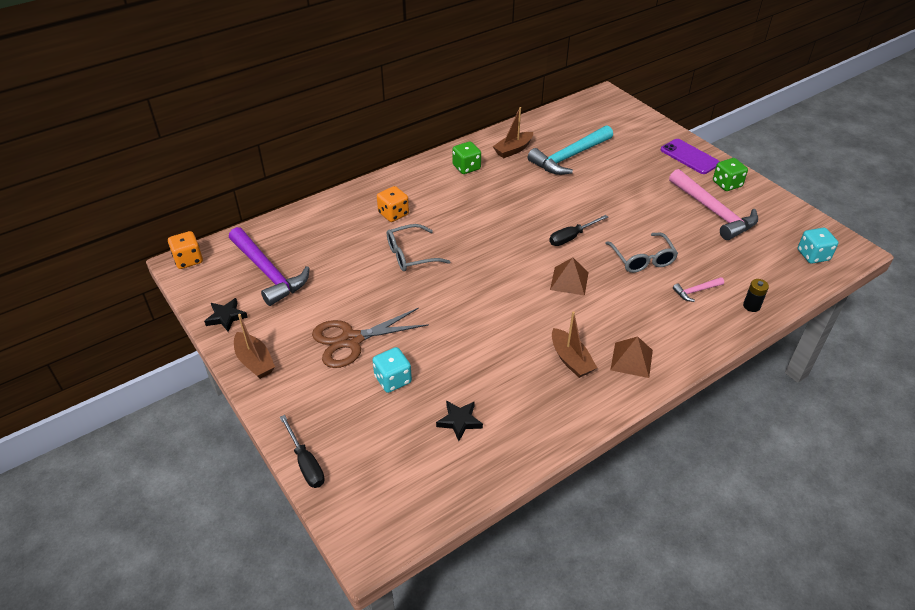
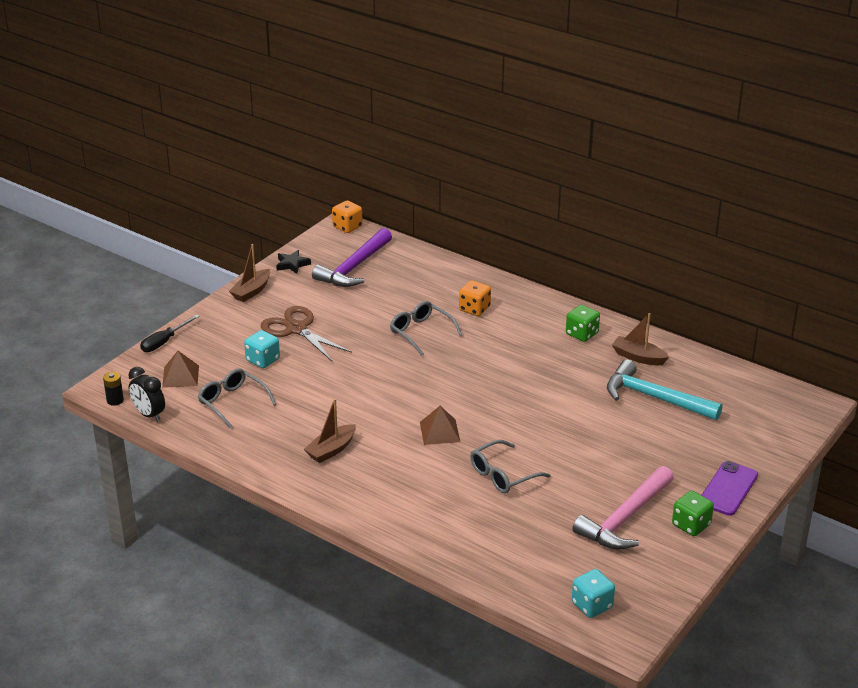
camera: 70 degrees right, 10 degrees down
(447, 506) = (149, 414): none -> black clock
(459, 421) = (233, 403): black star -> grey glasses
(571, 237) = (509, 422): black screwdriver -> none
(631, 360) = (349, 486): brown pyramid -> brown pyramid (180, 376)
(696, 291) = (473, 518): pink hammer -> none
(751, 306) = (471, 560): black battery -> black battery (115, 400)

